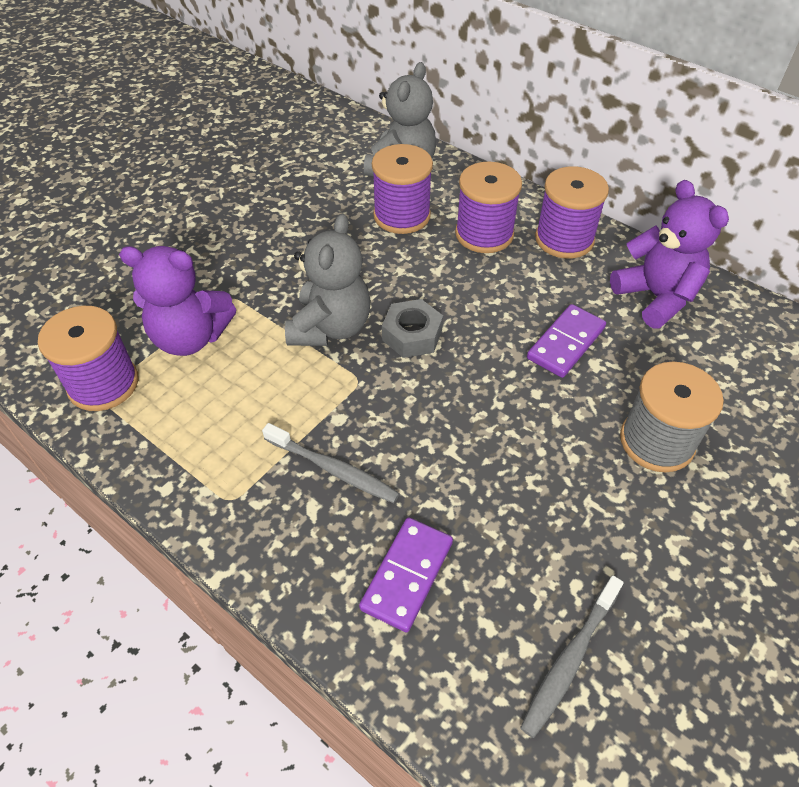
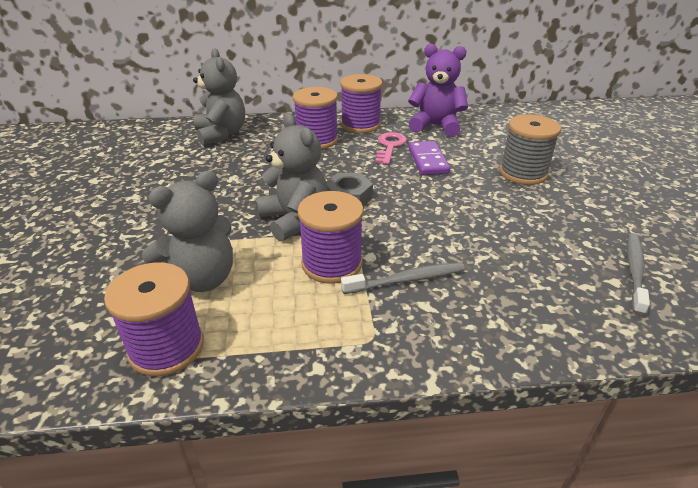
camera: 45 degrees left, 15 degrees down
(190, 338) = (201, 279): purple teddy bear -> grey teddy bear
(402, 215) = (256, 153): purple spool -> purple spool (332, 264)
(407, 575) = (522, 296): purple domino -> none
(551, 294) = (390, 146): none -> pink key
(569, 660) = (634, 271): grey toothbrush -> grey toothbrush turned 150 degrees counterclockwise

